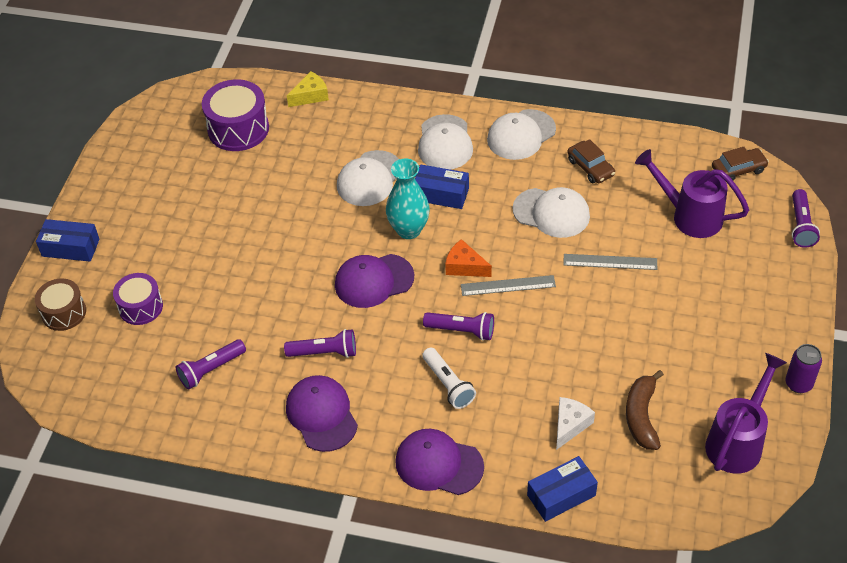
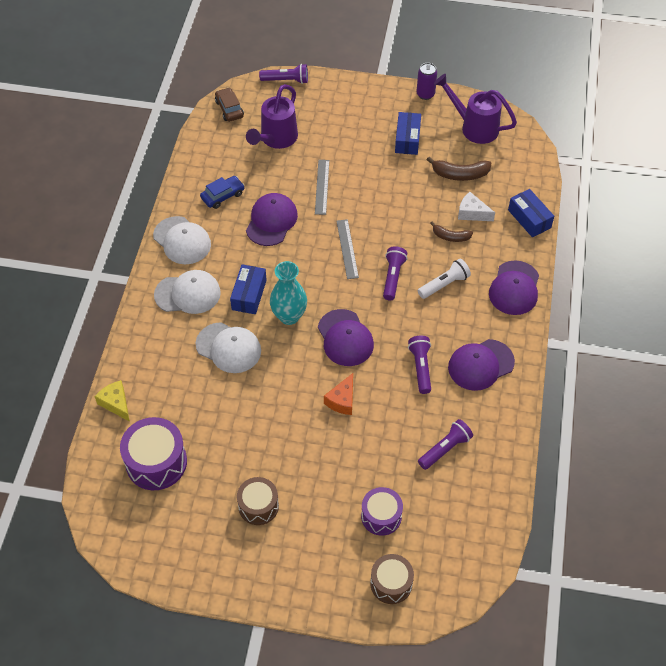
camera: 95 degrees left, 5 degrees up
(70, 248) = (311, 594): blue box -> blue box (407, 139)
(174, 206) = (258, 506): none -> brown drum
(211, 370) = (445, 449): purple flashlight -> purple flashlight turned 90 degrees counterclockwise
(464, 266) = (328, 277): orange cheese -> orange cheese (342, 400)
(528, 397) = (450, 237): none -> brown banana
(551, 213) = (271, 221): white cap -> purple cap
(590, 167) = (223, 196): brown car -> blue car

